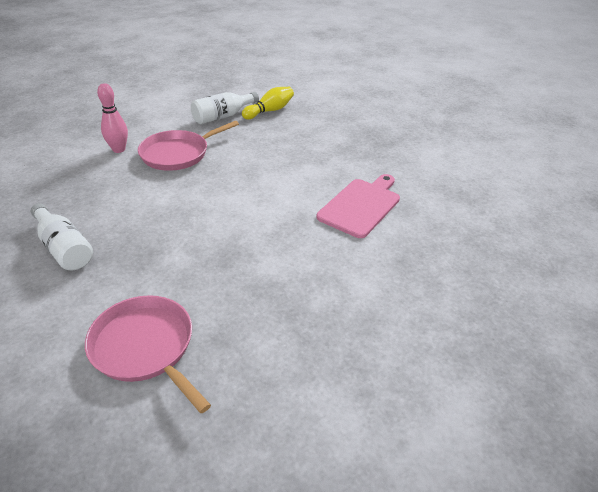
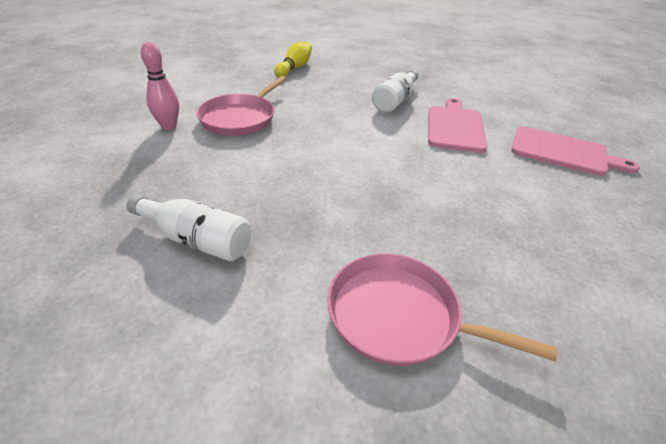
camera: 25 degrees left, 0 degrees up
(223, 116) = (254, 79): white bottle -> white bottle (395, 101)
(445, 259) = (563, 152): none -> pink cutting board

